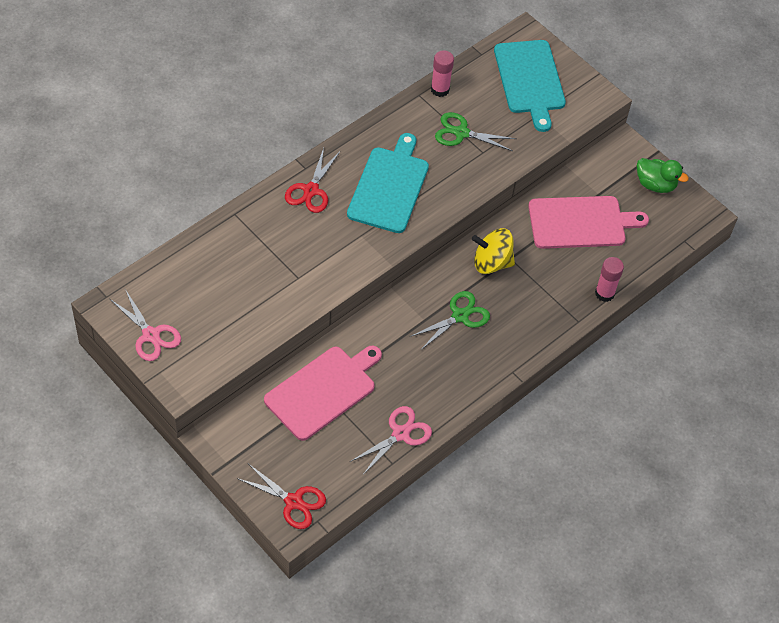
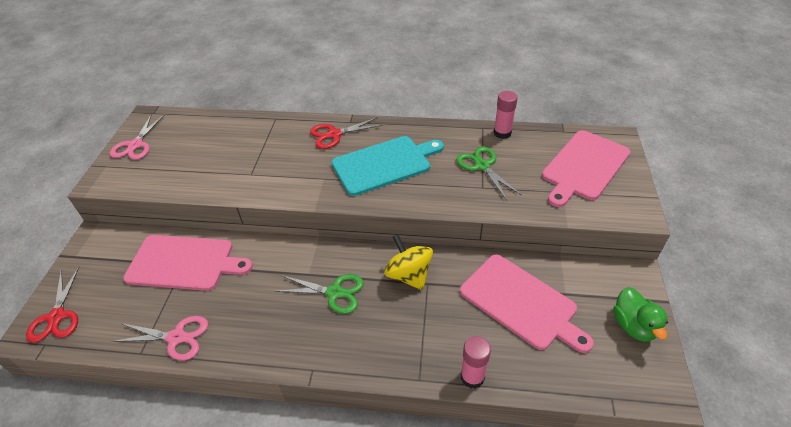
camera: 55 degrees right, 10 degrees down
(530, 80) = (584, 166): turquoise cutting board -> pink cutting board

